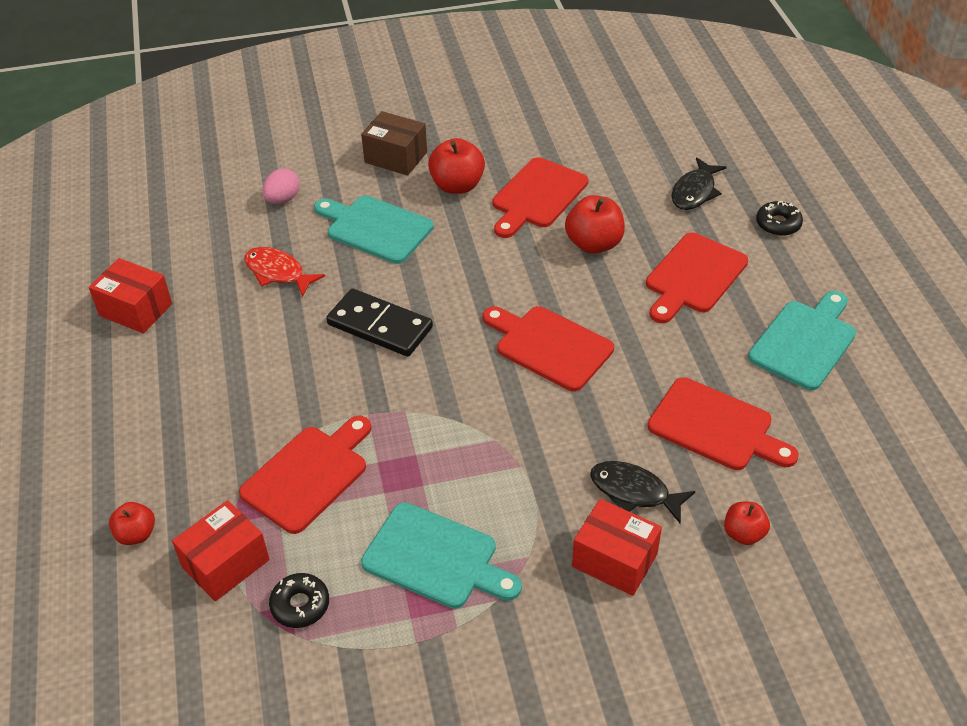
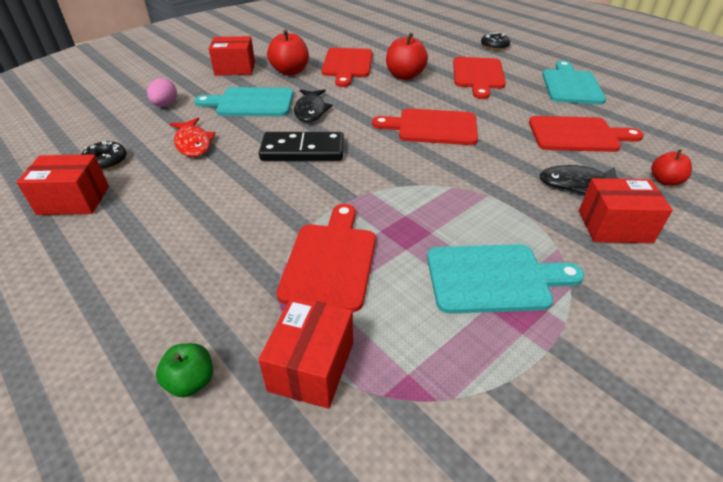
camera: 30 degrees left, 5 degrees down
(136, 534) = (191, 381): red apple -> green apple
(278, 272) = (193, 143): red fish -> red fish turned 120 degrees counterclockwise
(300, 605) = (417, 369): black donut -> black donut (106, 161)
(396, 157) = (235, 68): brown box -> red box
(695, 192) = (436, 44): black fish -> black fish (311, 111)

